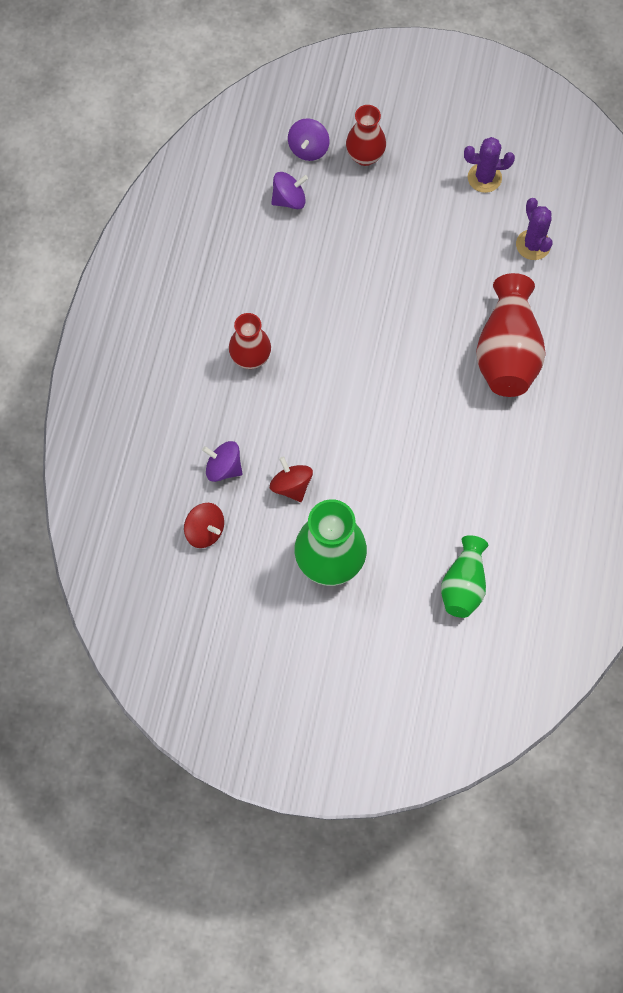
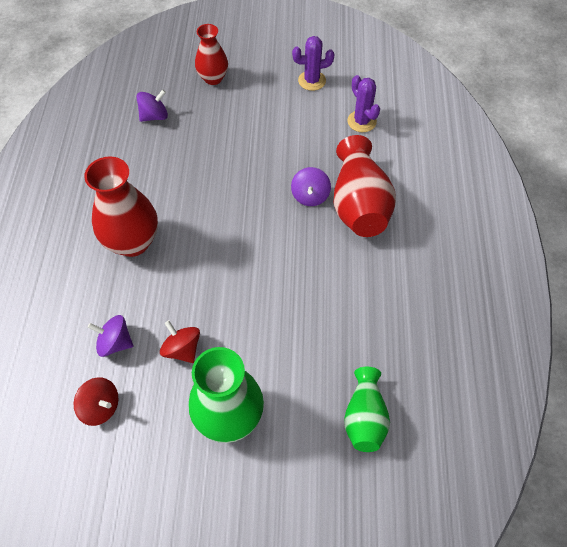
camera: 10 degrees left, 10 degrees down
(250, 358) = (132, 242): red vase -> red vase, size x1.61
(308, 149) = (166, 79): purple spinning top -> purple spinning top (310, 196)

